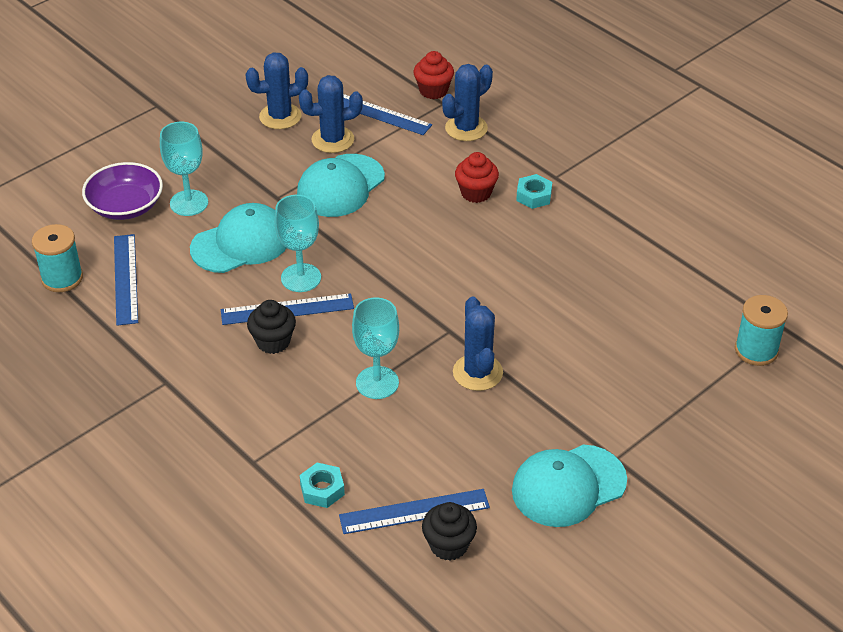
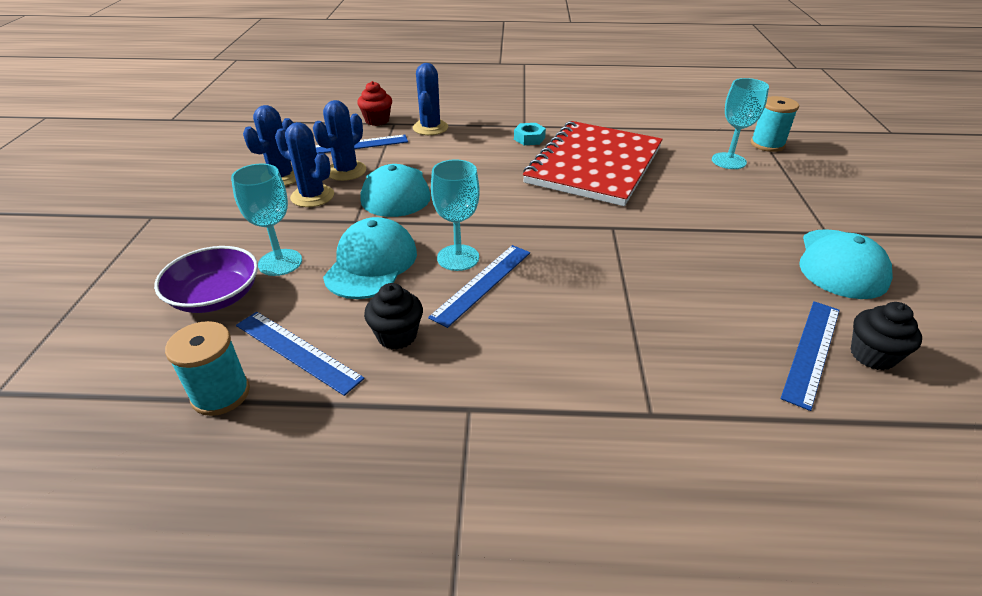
camera: 45 degrees left, 5 degrees down
(273, 342) = (509, 312): black cupcake -> black cupcake (397, 336)
(322, 490) = (735, 390): turquoise nut -> none
(377, 383) = (629, 287): turquoise goblet -> turquoise goblet (728, 161)
(476, 193) = (493, 153): red cupcake -> none
(477, 372) = (673, 239): blue cactus -> blue cactus (312, 196)
(540, 263) = (594, 165): none -> red notebook

